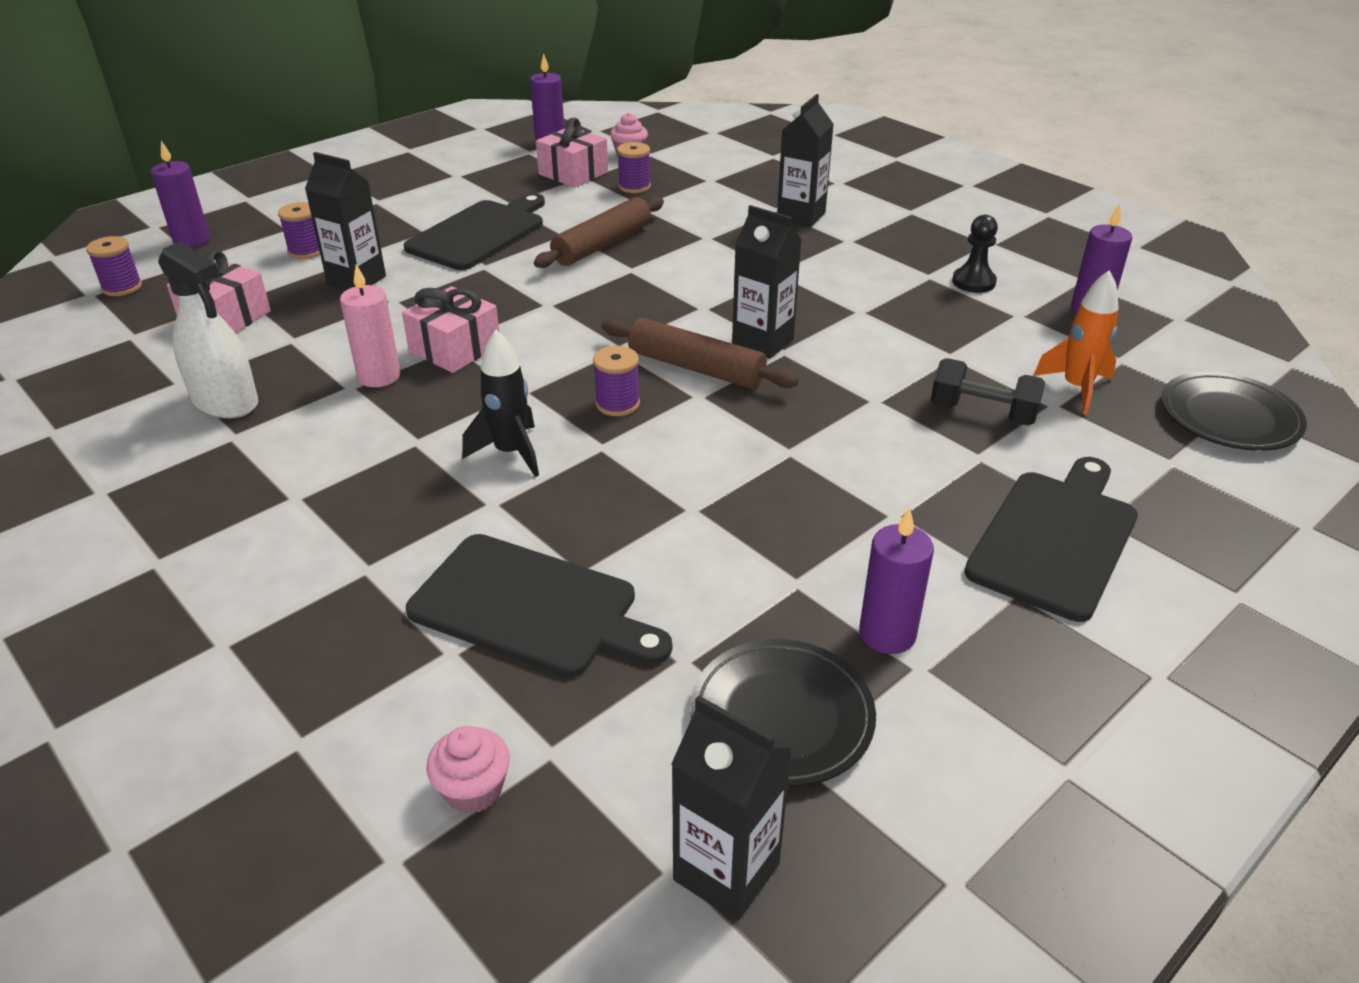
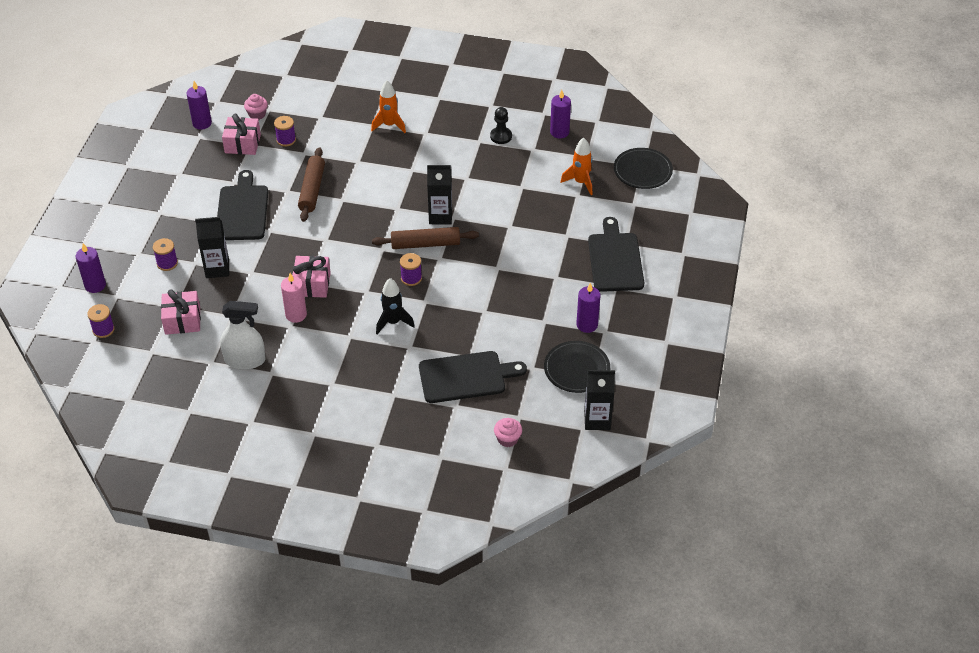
camera: 35 degrees left, 10 degrees up
(801, 216) = (389, 125): black carton -> orange rocket
(982, 413) = (554, 213): black dumbbell -> none

